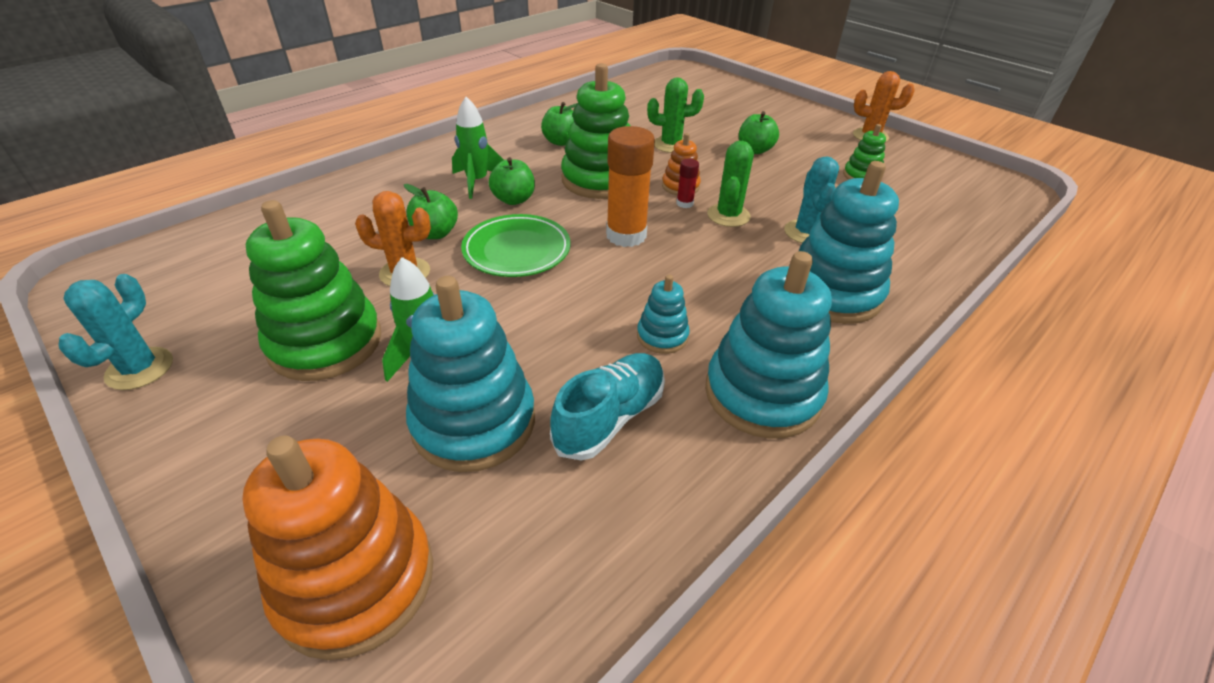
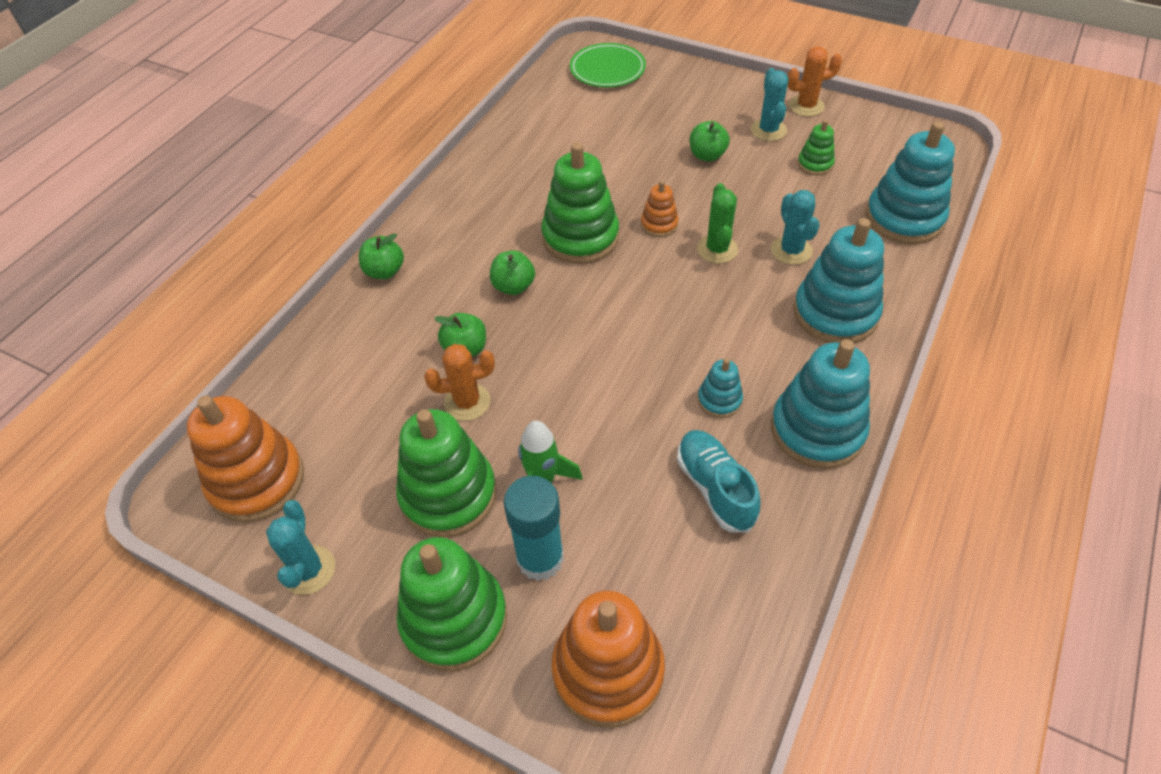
camera: 15 degrees left, 10 degrees up
(167, 283) = (257, 481): none -> orange stacking toy
(234, 461) = (454, 619): none -> green stacking toy
(370, 429) = (540, 558): none -> turquoise glue stick
(474, 422) = (615, 526): turquoise stacking toy -> turquoise stacking toy (904, 218)
(477, 182) = (465, 274): green rocket -> none
(517, 250) = (551, 346): green plate -> green plate (607, 70)
(561, 142) = (516, 195): green apple -> green apple (384, 271)
(610, 418) = (715, 488): turquoise shoe -> turquoise shoe turned 45 degrees counterclockwise
(626, 235) = (638, 300): orange glue stick -> none
(671, 145) = (625, 170): green cactus -> none
(684, 203) = (672, 245): red glue stick -> none
(824, 145) = (768, 130): none -> turquoise cactus

